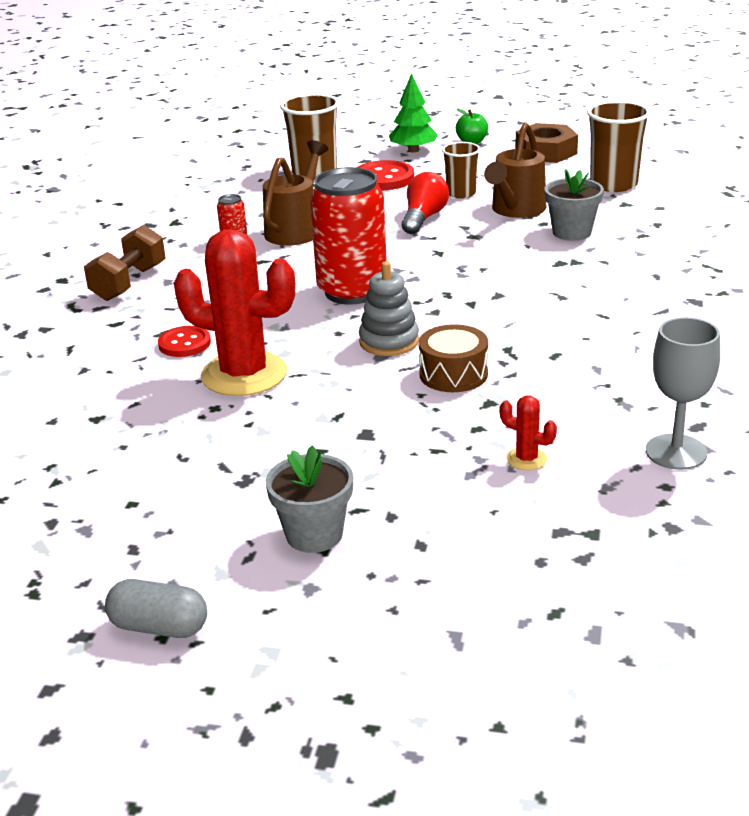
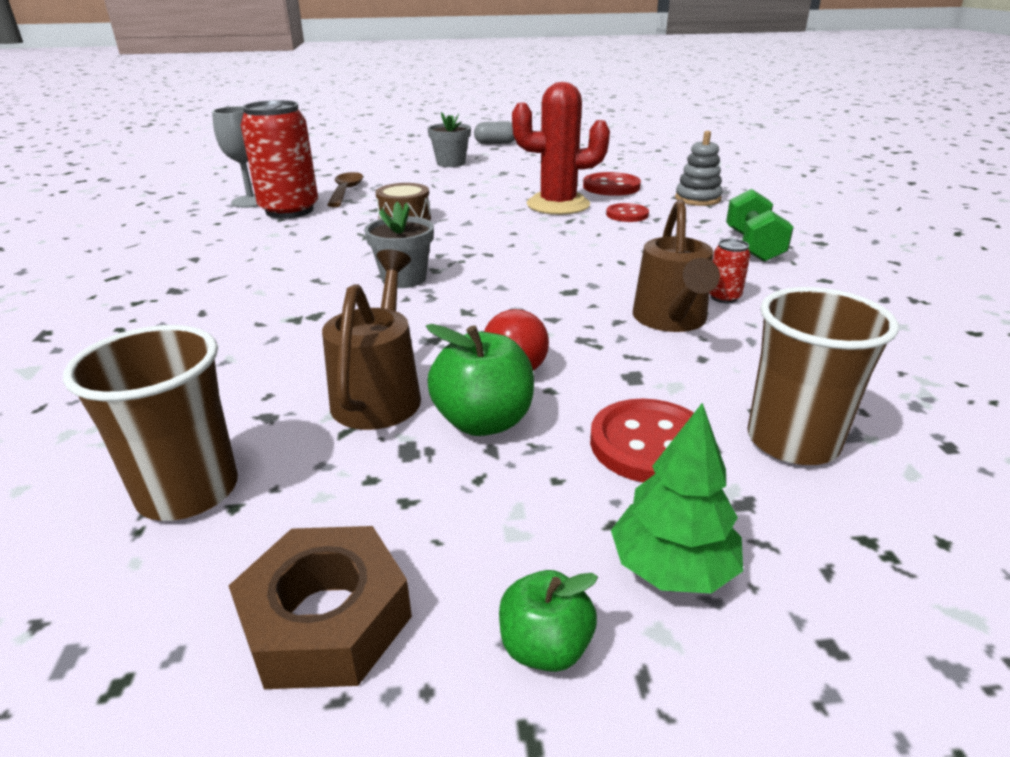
camera: 160 degrees right, 0 degrees up
(129, 283) = (753, 246): brown dumbbell -> green dumbbell
(130, 406) = (611, 187): none -> red button
(352, 291) = (530, 262): red can -> red can (289, 210)
(389, 341) = (466, 231): grey stacking toy -> grey stacking toy (697, 199)
(461, 193) = (483, 421): brown cup -> green apple
(526, 459) = (346, 191): red cactus -> brown spoon
(572, 232) = (293, 361): grey flower pot -> grey flower pot (404, 279)

